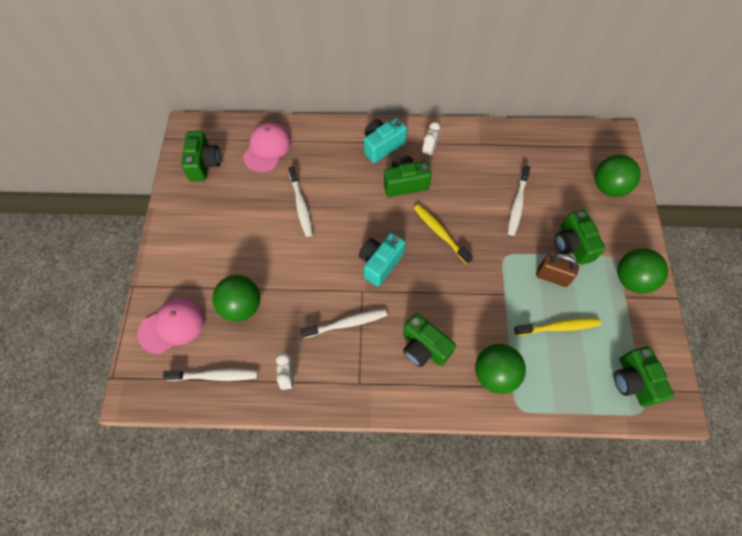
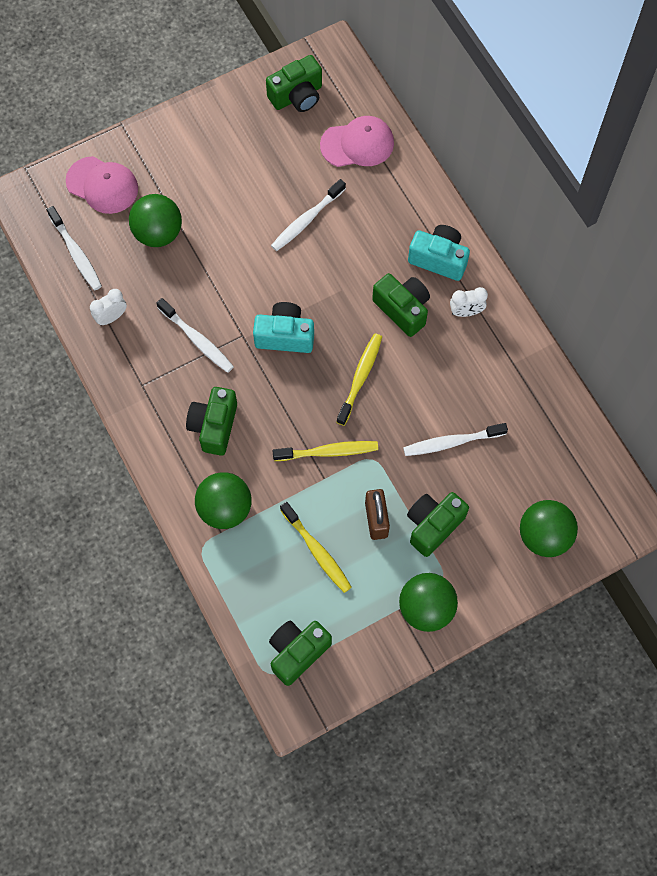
camera: 60 degrees right, 5 degrees up
(485, 281) = (328, 452): none -> yellow toothbrush

